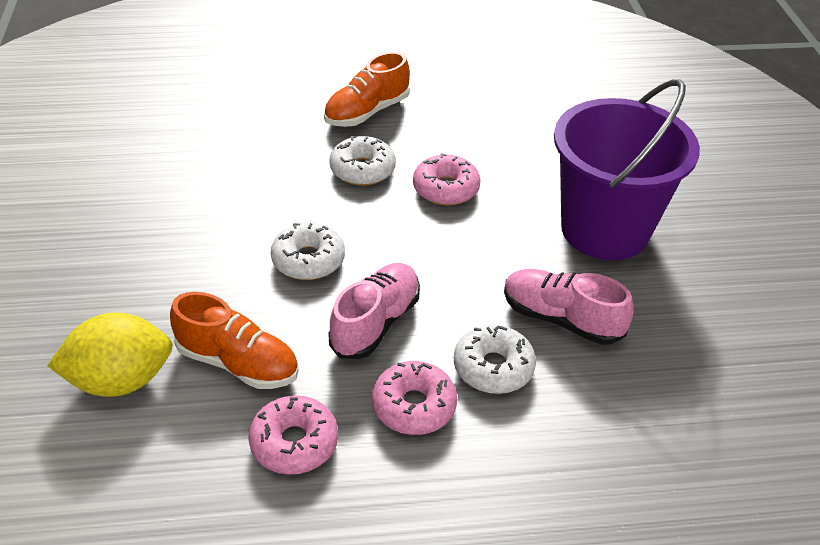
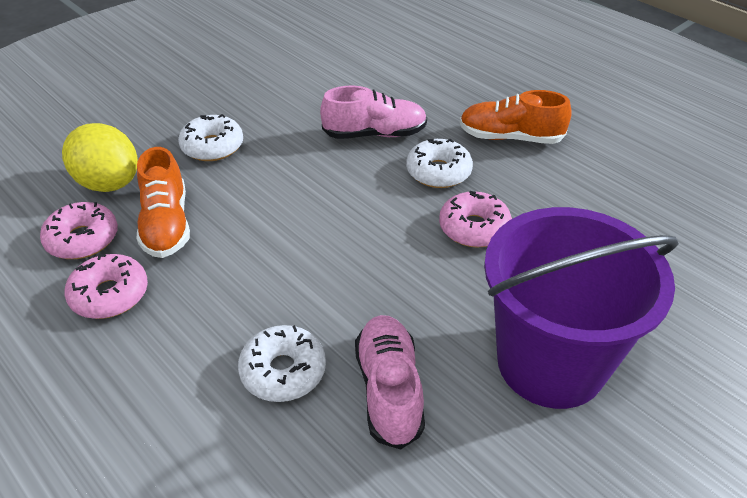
camera: 55 degrees right, 0 degrees up
(308, 260) = (304, 200): white donut -> white donut (212, 146)
(376, 323) = (271, 271): pink shoe -> pink shoe (375, 134)
(414, 406) = (197, 342): pink donut -> pink donut (82, 239)

